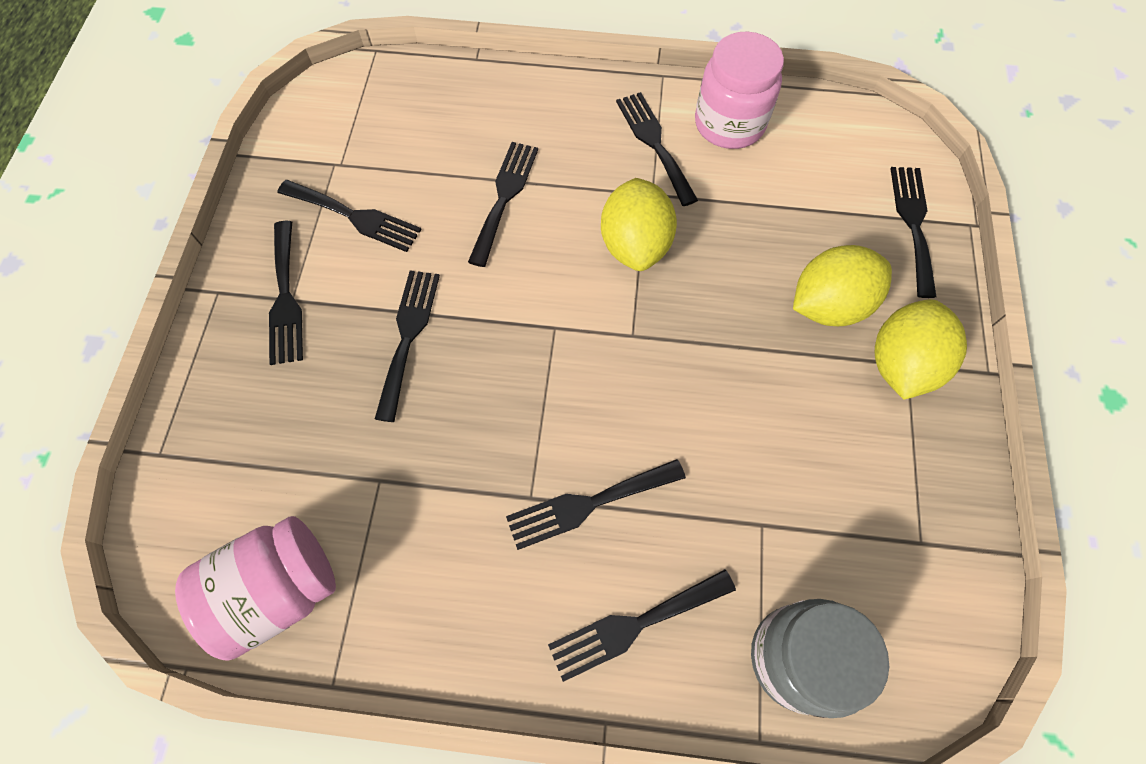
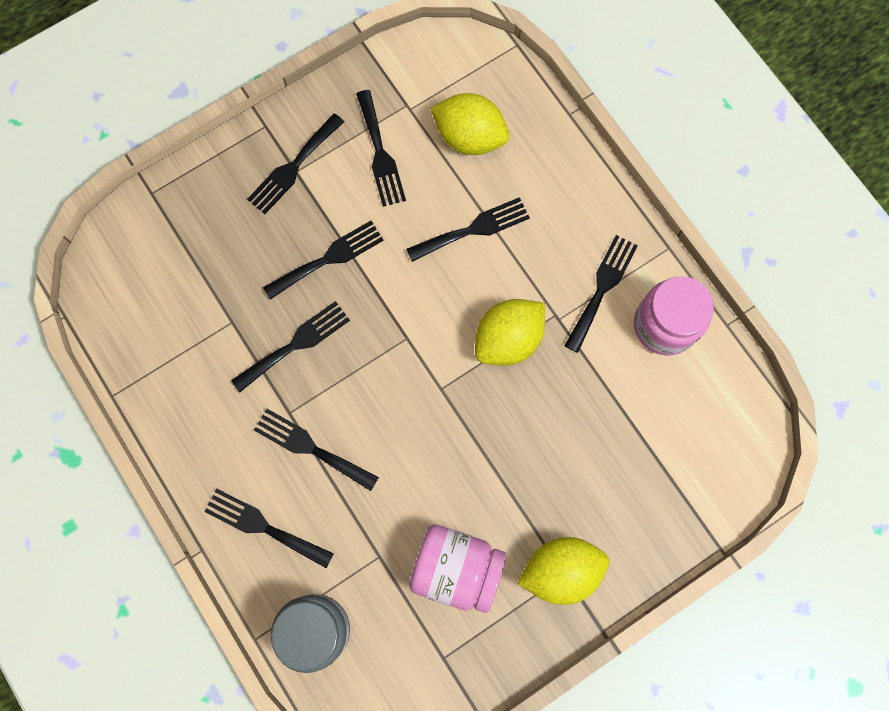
camera: 50 degrees right, 10 degrees up
(278, 591) = (134, 325): pink jar -> pink jar (456, 569)
(829, 305) = (567, 495): yellow lemon -> yellow lemon (469, 137)
(913, 224) = (686, 508): black fork -> black fork (295, 344)

